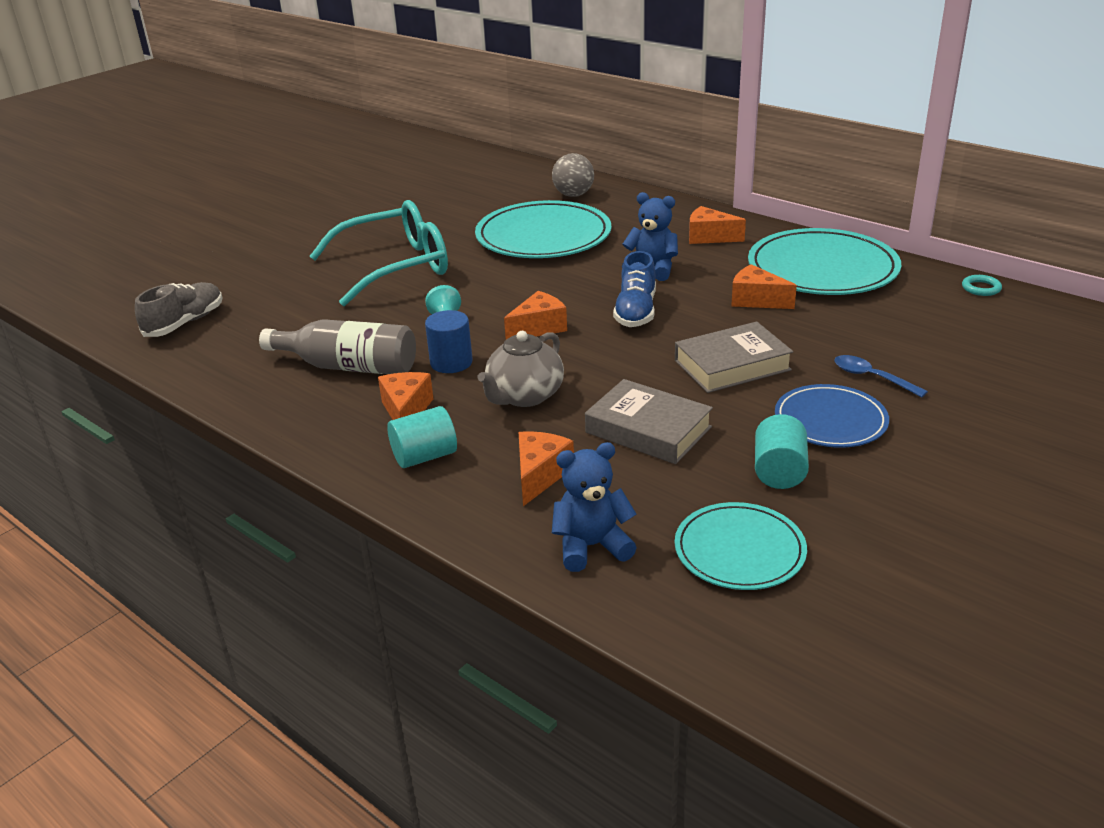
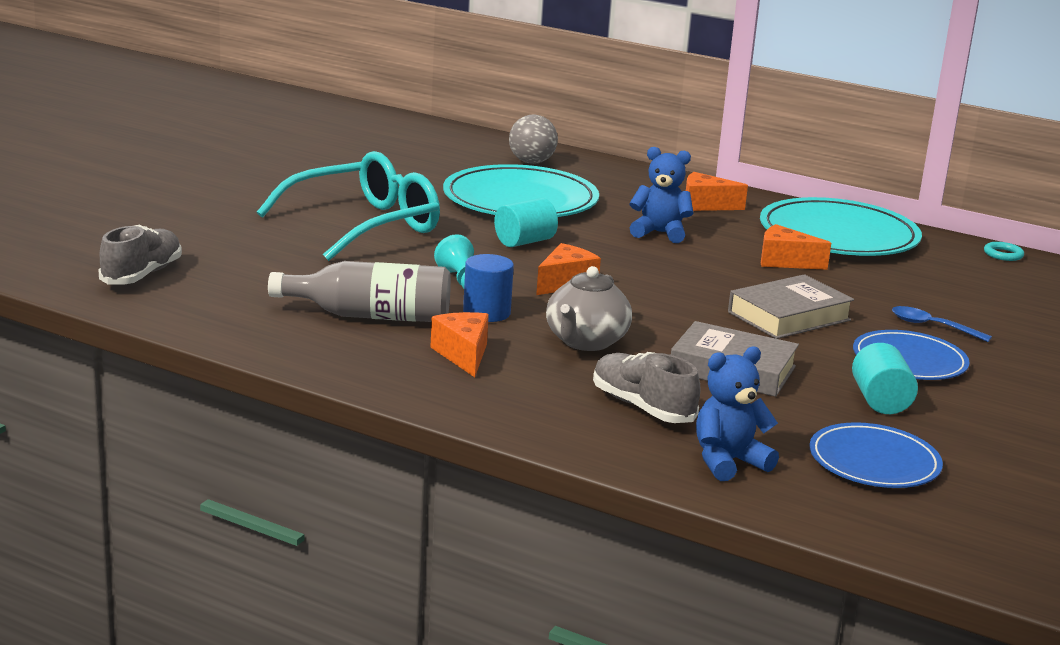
camera: 15 degrees left, 10 degrees down
(424, 456) = (509, 393): turquoise cylinder -> turquoise cylinder (524, 242)
(540, 475) = (642, 407): orange cheese -> grey shoe
(636, 312) = (663, 270): blue shoe -> none
(739, 550) = (874, 462): turquoise plate -> blue plate

